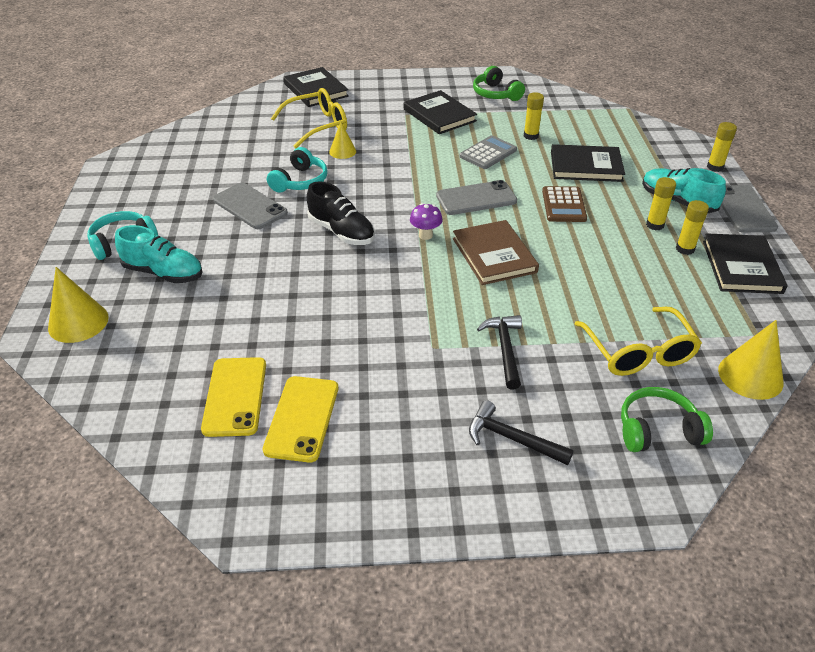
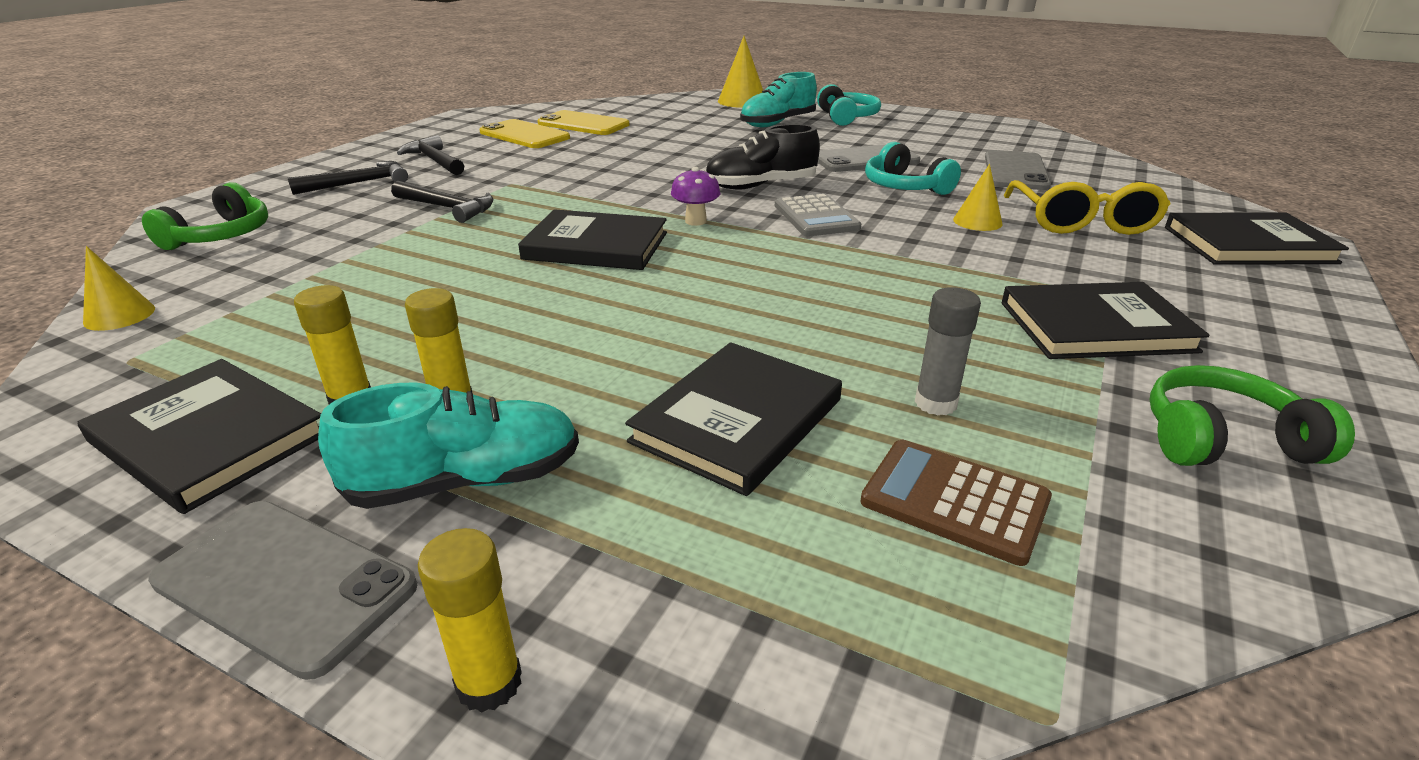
camera: 120 degrees right, 10 degrees down
(422, 431) = (435, 161): none -> black hammer
(476, 198) = (744, 273): grey phone -> grey phone (1015, 171)
(488, 153) = (888, 327): grey calculator -> grey calculator (816, 217)
(494, 255) = (596, 246): brown book -> black book
(531, 136) = (935, 403): yellow glue stick -> grey glue stick
(563, 205) = (636, 337): brown calculator -> brown calculator (954, 501)
(638, 353) = (299, 266): yellow glasses -> none
(750, 376) = (119, 315): yellow cone -> yellow cone, size x0.62

